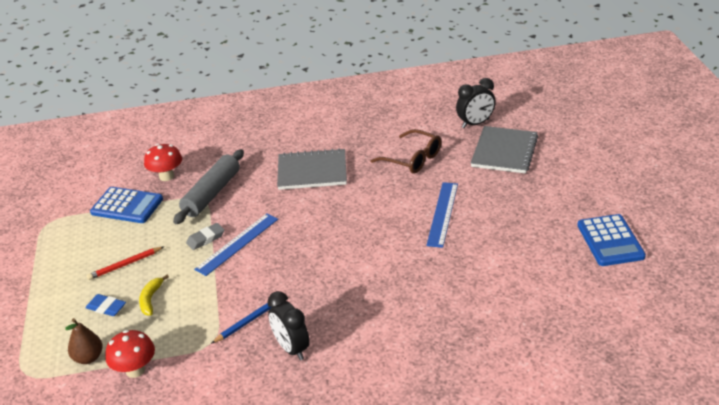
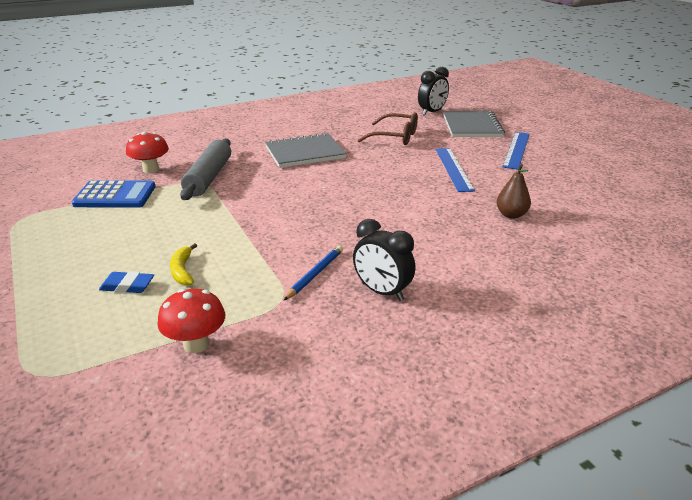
camera: 20 degrees left, 5 degrees down
(88, 358) = (124, 341): brown pear -> brown pear (511, 215)
(124, 265) = (134, 244): red pencil -> none
(206, 239) = (222, 212): grey eraser -> none
(237, 244) = (260, 211): blue ruler -> blue ruler (516, 150)
(610, 241) = (617, 171): blue calculator -> none

